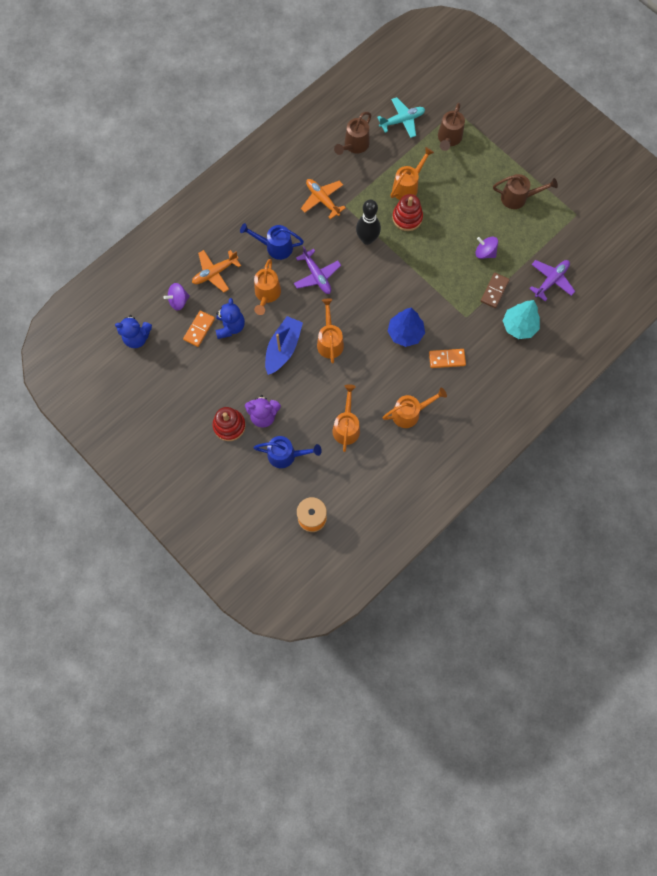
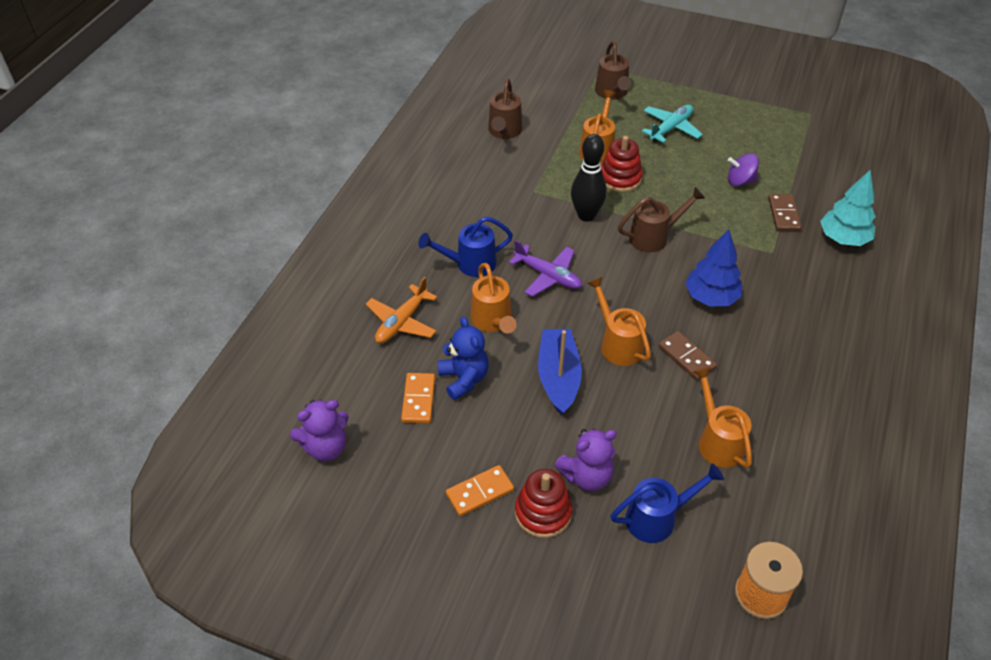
camera: 25 degrees left, 25 degrees down
(137, 337) = (325, 447): blue teddy bear -> purple teddy bear
(178, 301) = (366, 375): purple spinning top -> none
(322, 200) = (500, 195): orange plane -> none
(364, 367) = (687, 357): none -> brown domino
(402, 121) = (545, 93): turquoise plane -> turquoise plane (671, 128)
(410, 413) = (790, 388): orange watering can -> none
(447, 359) = (786, 306): orange domino -> orange domino (480, 492)
(518, 198) = (734, 119): brown watering can -> brown watering can (654, 237)
(551, 280) = (839, 182): purple plane -> none

